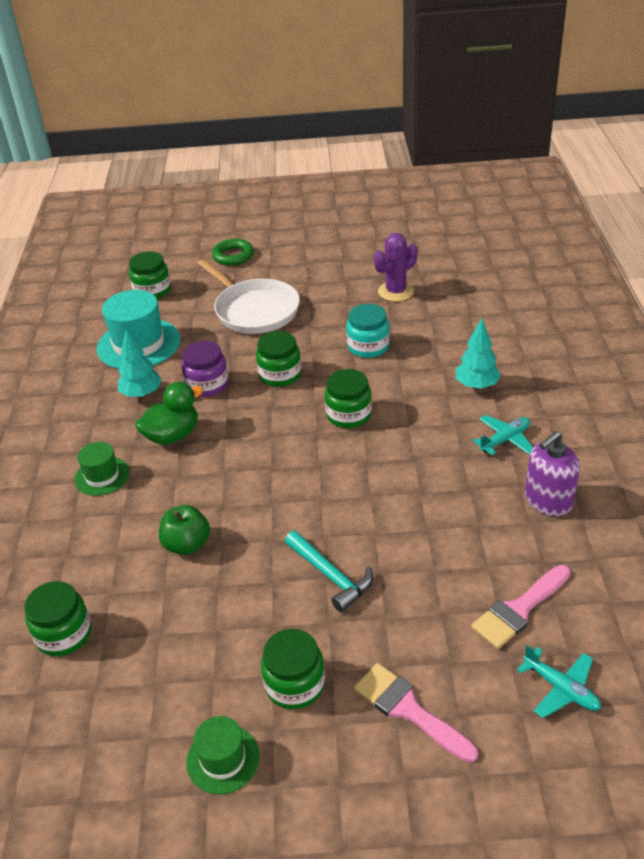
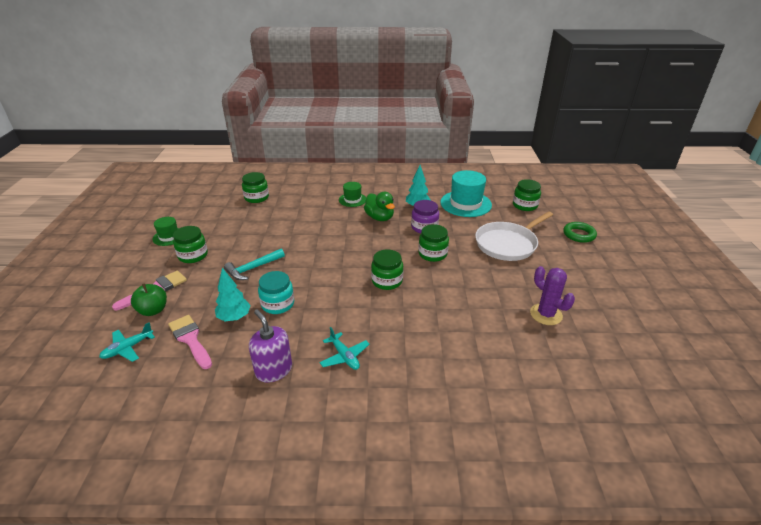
camera: 90 degrees right, 5 degrees down
(187, 544) = (295, 225): green apple -> green apple (153, 310)
(368, 347) = (465, 294): turquoise jar -> turquoise jar (278, 304)
(476, 385) = (412, 349): turquoise tree -> turquoise tree (234, 317)

